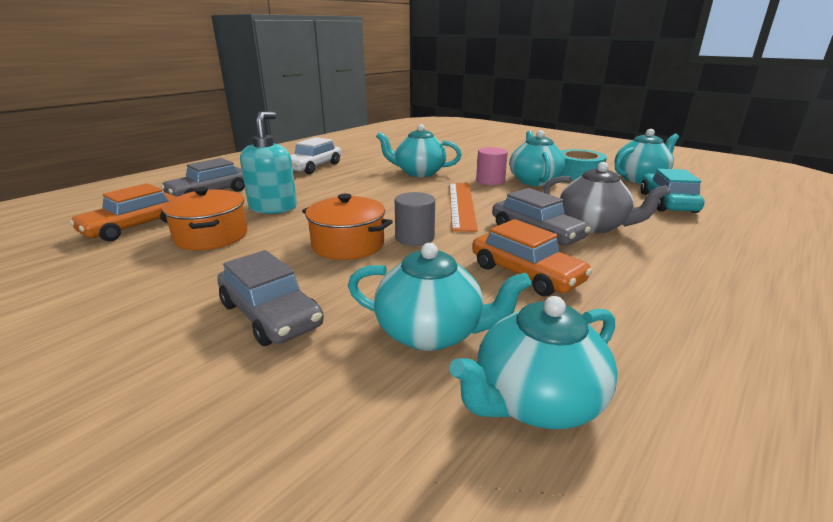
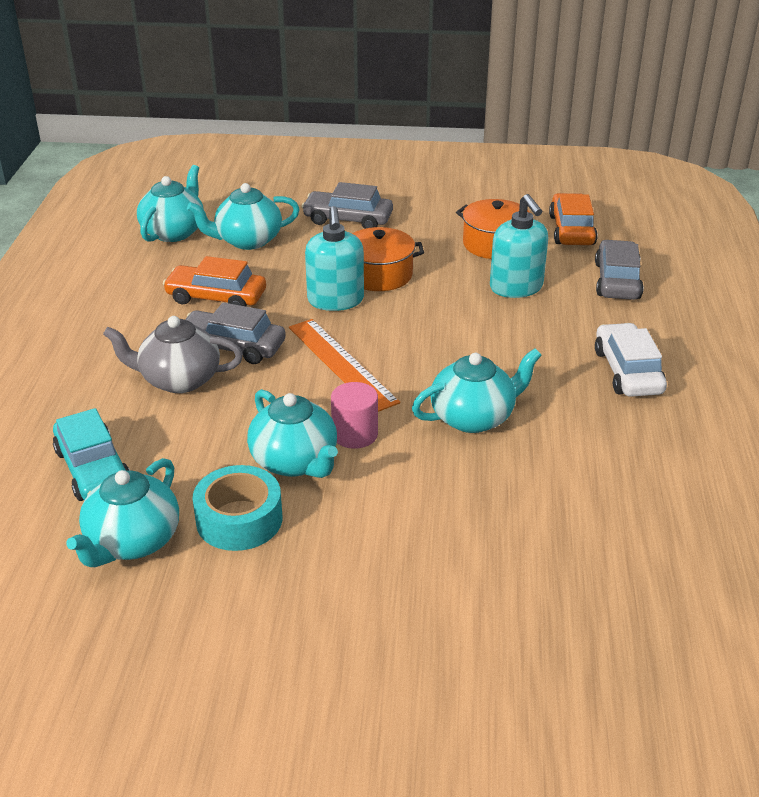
camera: 145 degrees right, 10 degrees up
(414, 238) = (335, 300): grey cylinder -> turquoise soap dispenser

